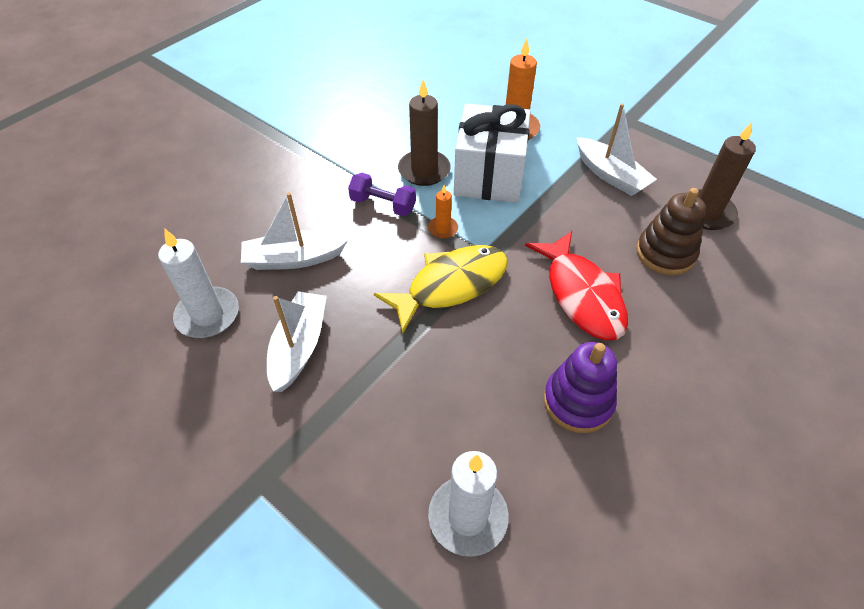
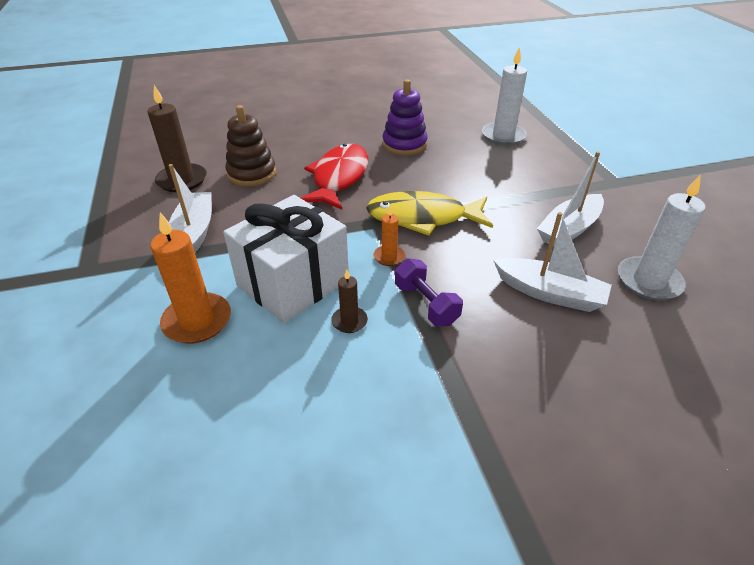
camera: 145 degrees left, 10 degrees down
(424, 170) = (349, 321): brown candle -> brown candle, size x0.53

